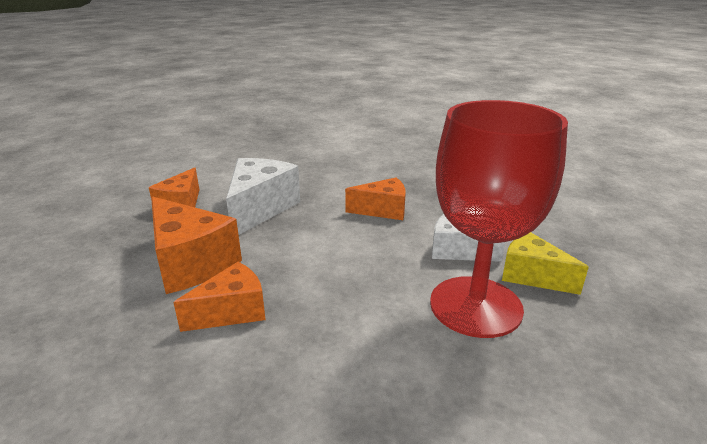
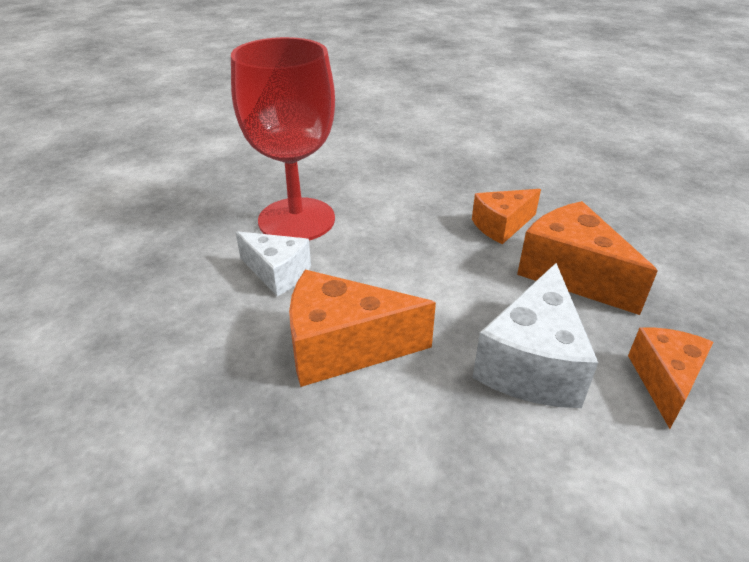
camera: 175 degrees left, 10 degrees up
(383, 210) = (343, 347): orange cheese -> orange cheese, size x1.56
(532, 276) = (224, 242): yellow cheese -> none

